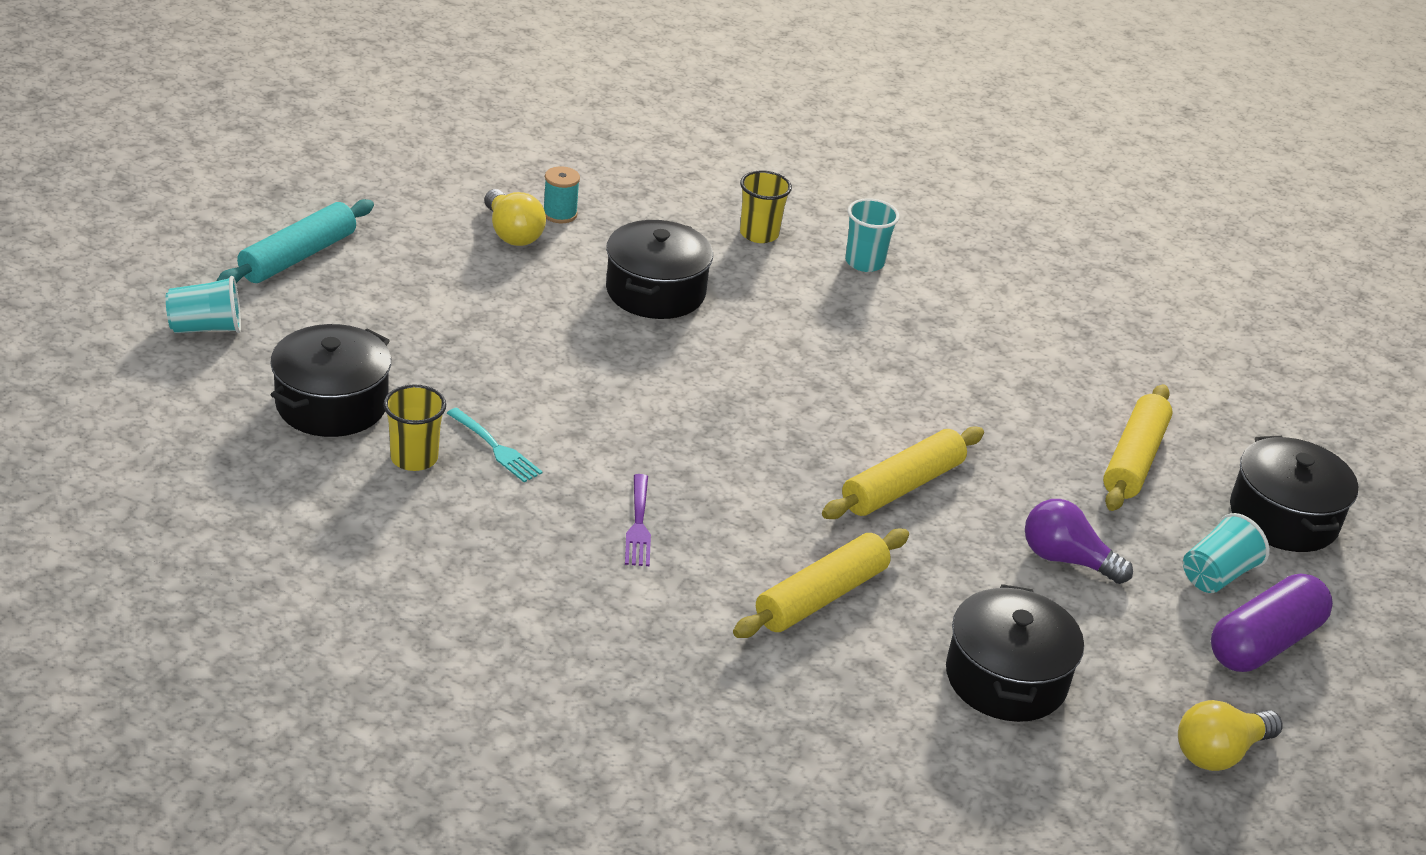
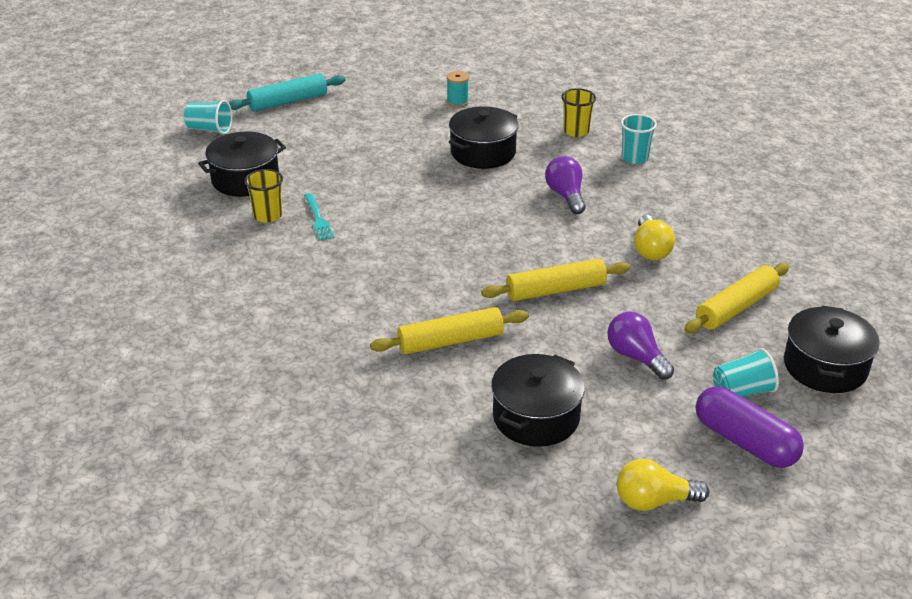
camera: 30 degrees right, 0 degrees up
(512, 233) = (420, 108): yellow light bulb -> yellow light bulb (650, 249)
(638, 525) = (369, 277): purple fork -> none
(816, 339) = (566, 196): none -> purple light bulb
(1264, 643) = (745, 442): purple capsule -> purple capsule turned 60 degrees clockwise

